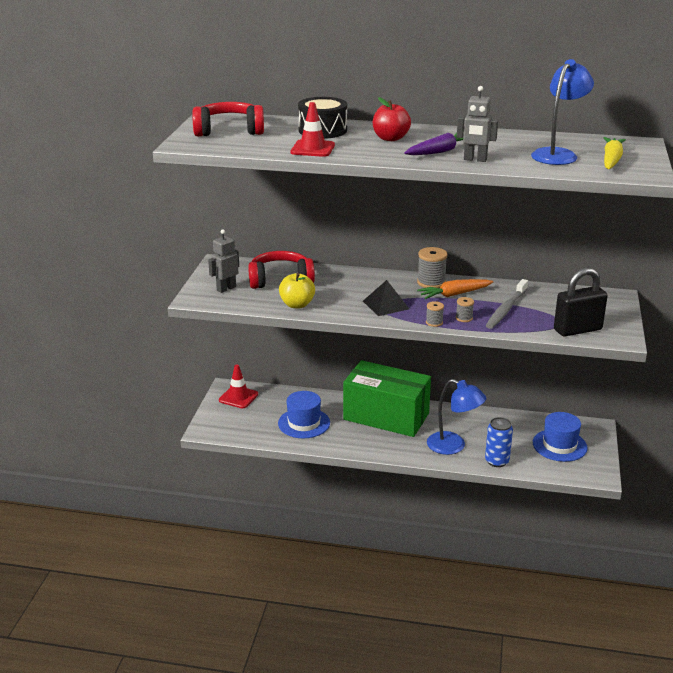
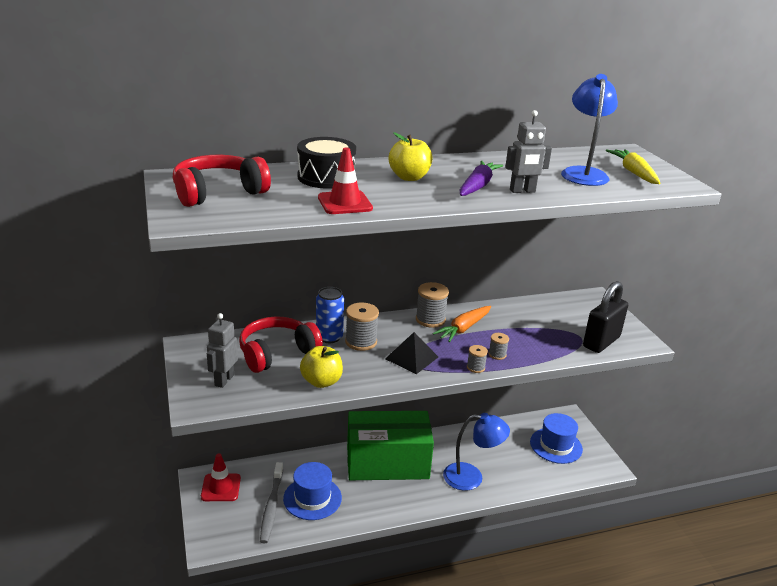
camera: 30 degrees left, 0 degrees up
(354, 286) = (361, 342): none -> grey spool
(390, 138) = (409, 177): red apple -> yellow apple
(497, 461) = (519, 481): blue can -> blue can (329, 337)
(506, 309) = (523, 334): grey toothbrush -> grey toothbrush (271, 507)

